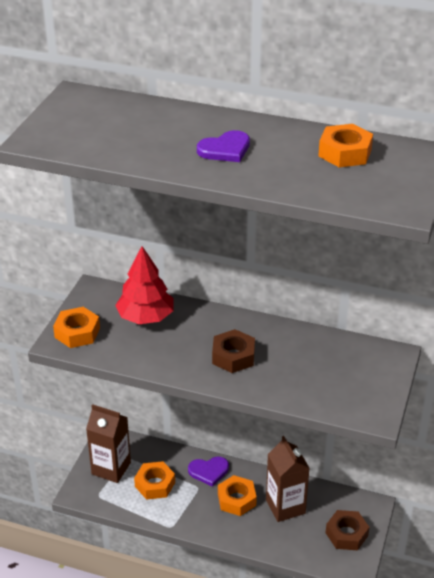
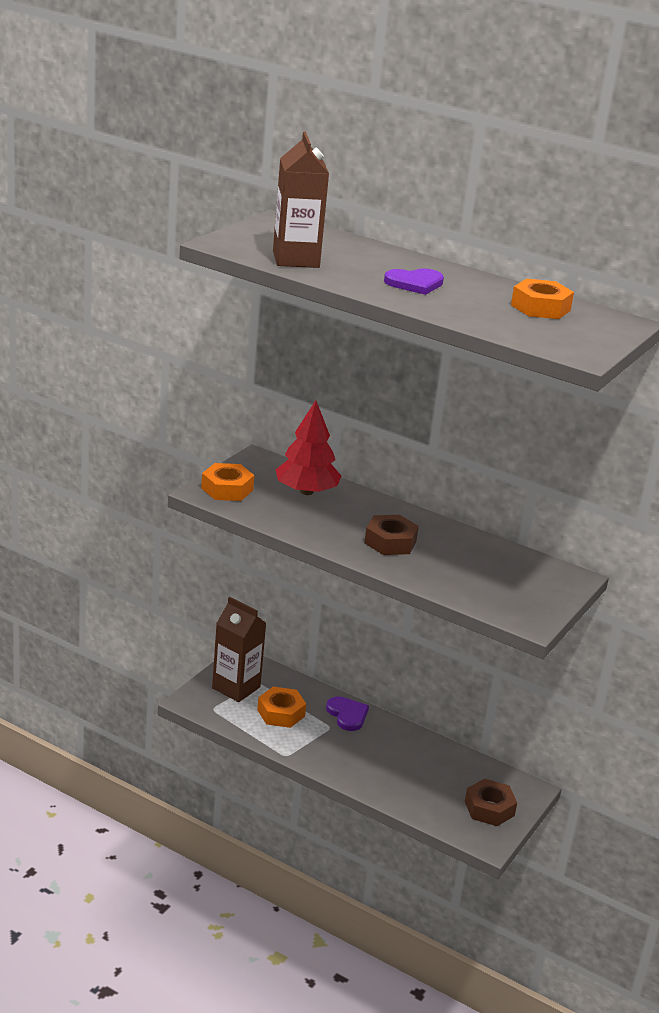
camera: 10 degrees right, 10 degrees down
(209, 471) = (347, 715): purple heart -> purple heart turned 120 degrees counterclockwise
(236, 499) = (370, 748): orange nut -> none
(285, 506) = (425, 767): brown carton -> brown carton (296, 259)

